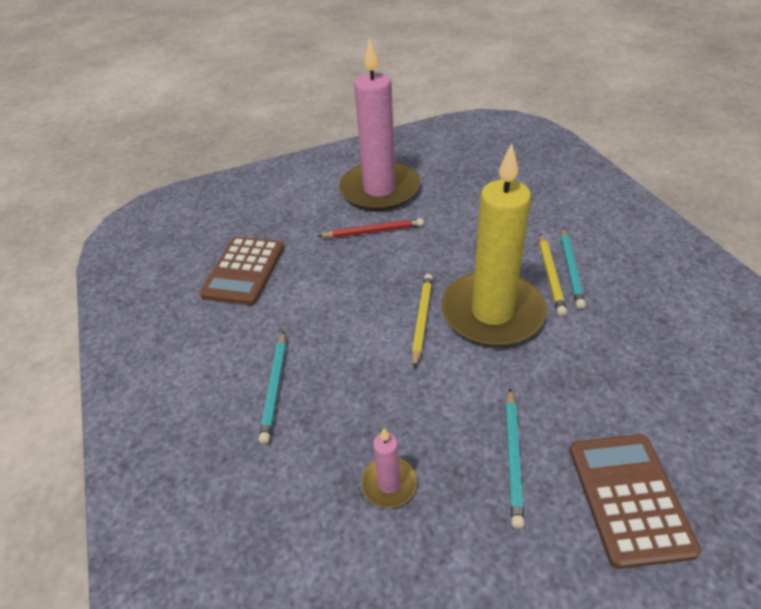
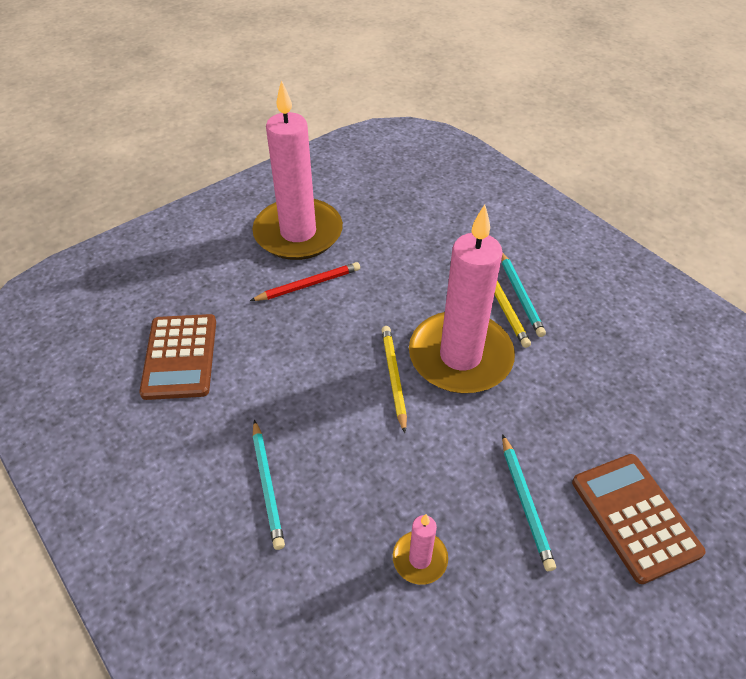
camera: 20 degrees left, 5 degrees up
(492, 313) = (460, 356): yellow candle -> pink candle

